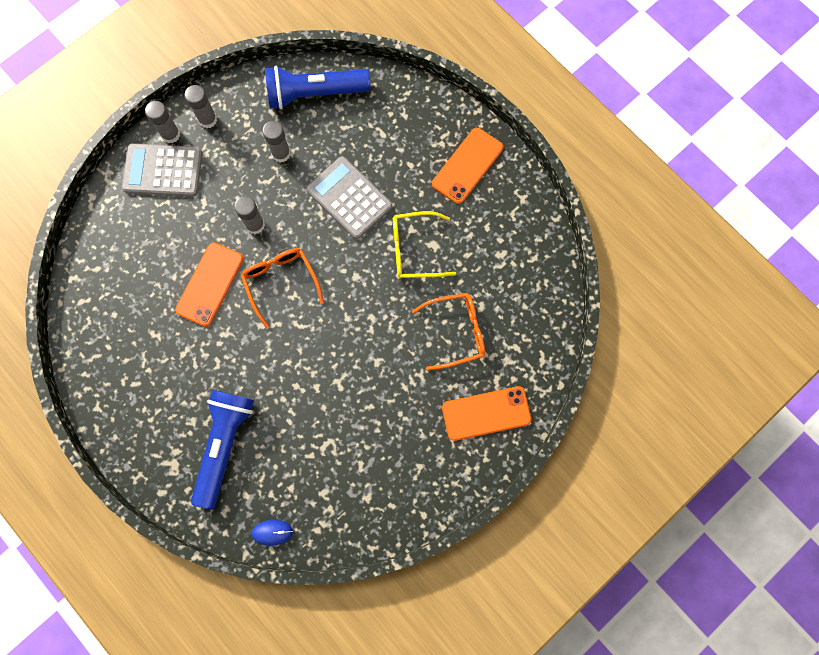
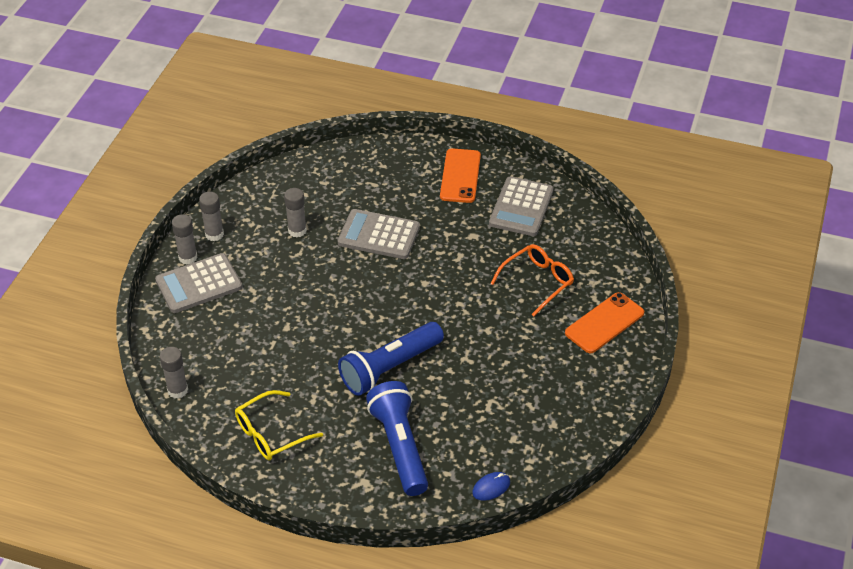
camera: 30 degrees left, 30 degrees down
(209, 284) = (300, 342): orange phone -> none
(255, 225) = (310, 286): grey glue stick -> grey glue stick (177, 390)
(280, 282) = (363, 314): orange glasses -> none
(314, 93) = (296, 182): blue flashlight -> blue flashlight (389, 368)
(414, 249) = (460, 245): yellow glasses -> yellow glasses (270, 434)
(499, 234) = (521, 207): none -> grey calculator

